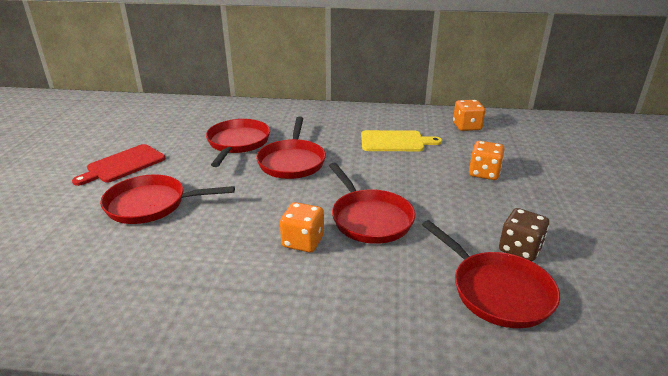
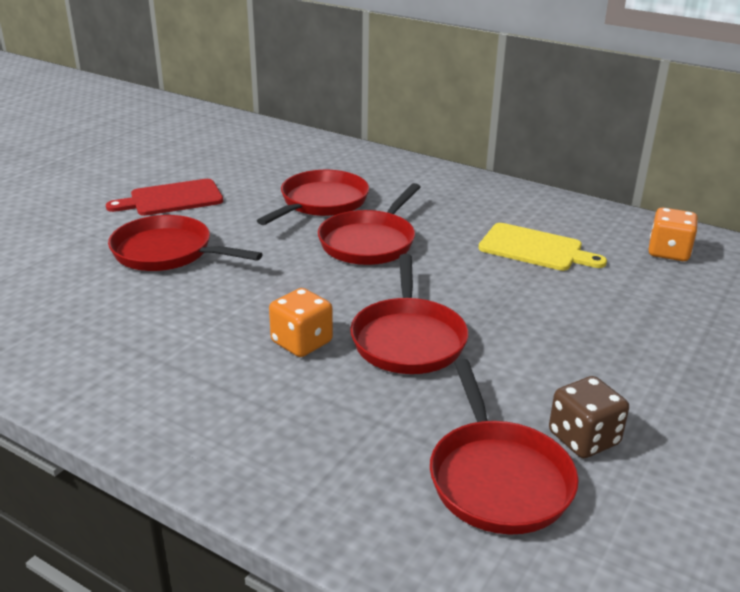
camera: 25 degrees right, 0 degrees up
(484, 173) = (630, 324): orange dice -> none

